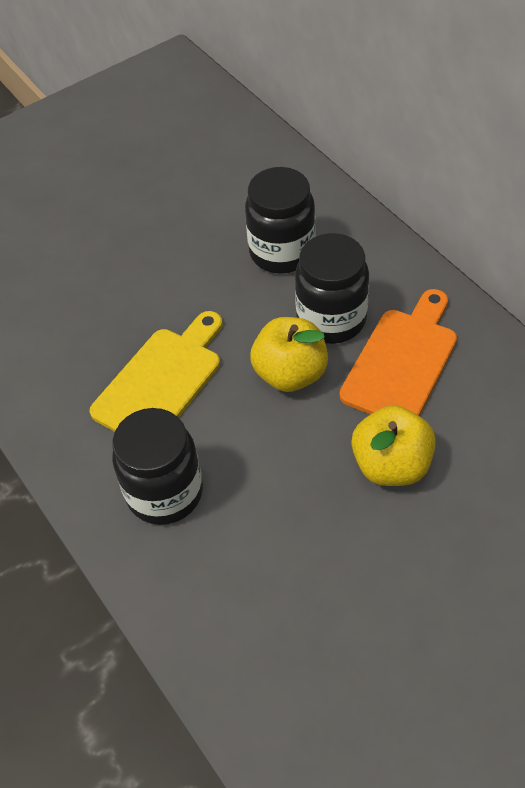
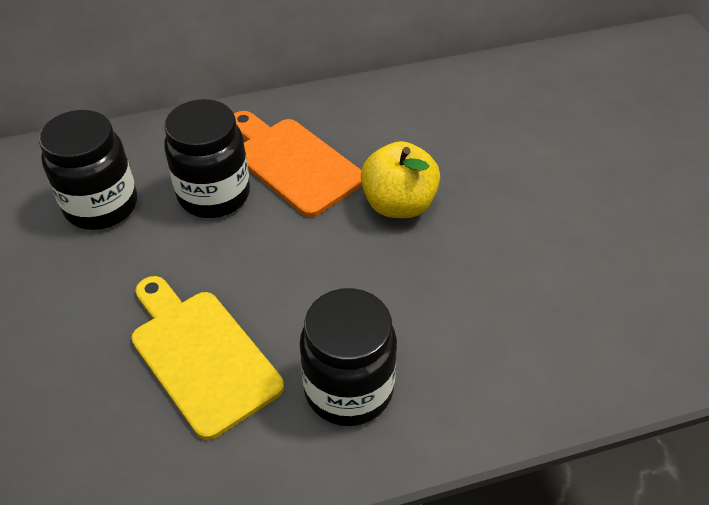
camera: 75 degrees left, 5 degrees down
(290, 373) = (259, 244): yellow apple -> none

